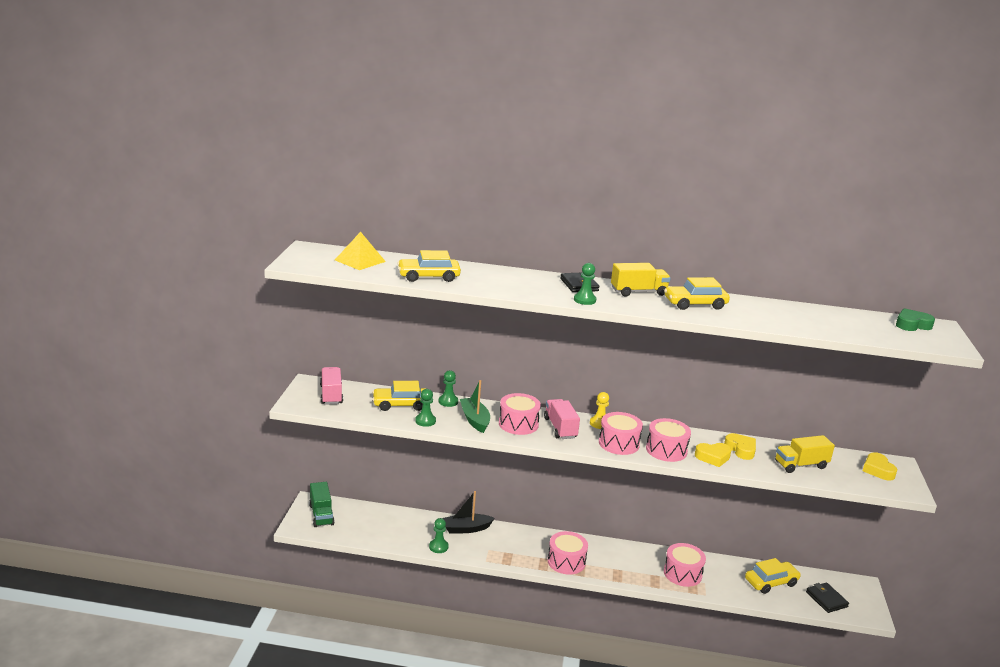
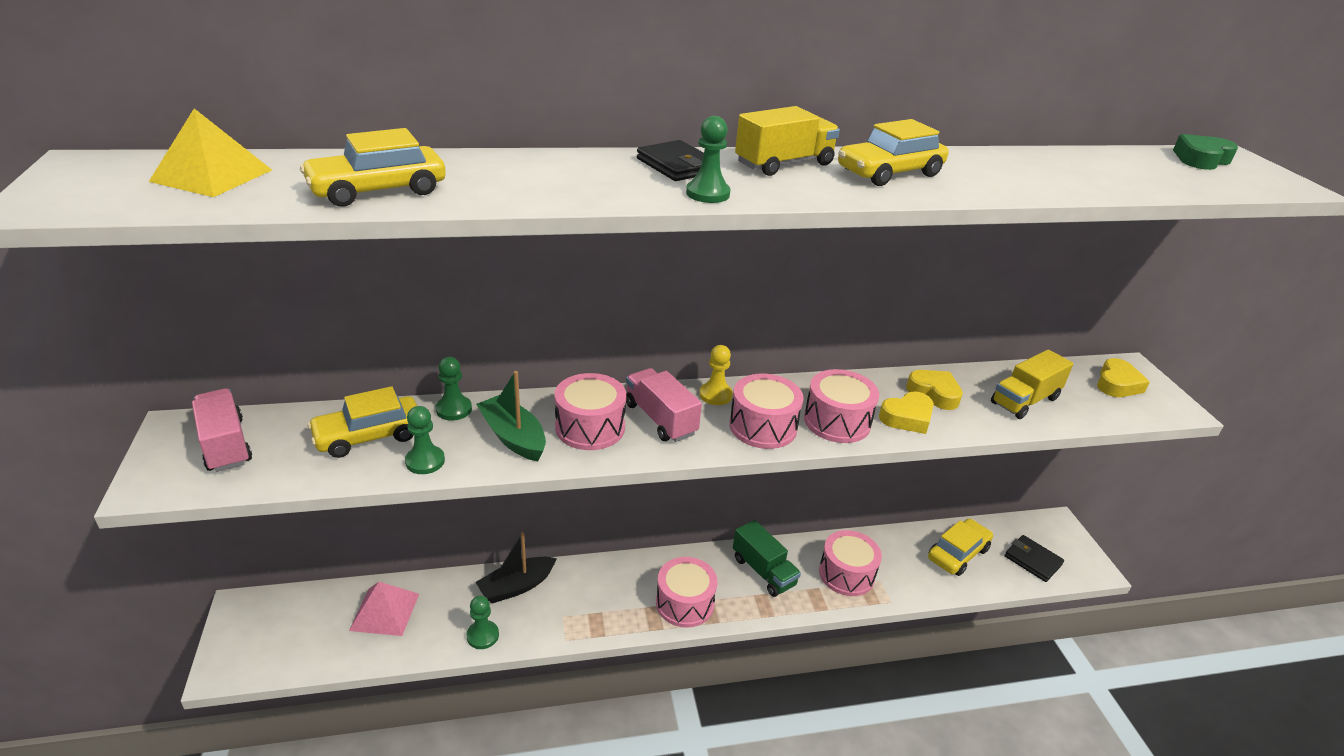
camera: 20 degrees left, 10 degrees up
(321, 515) = (264, 630): green truck -> green truck (763, 571)
(387, 522) = (384, 611): none -> pink pyramid
(878, 470) = (1117, 384): yellow heart -> yellow heart turned 120 degrees counterclockwise

